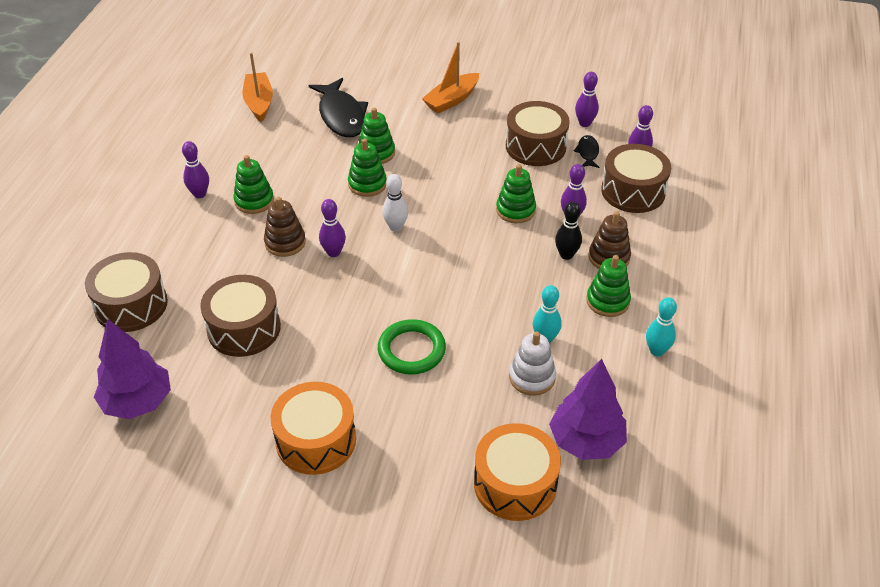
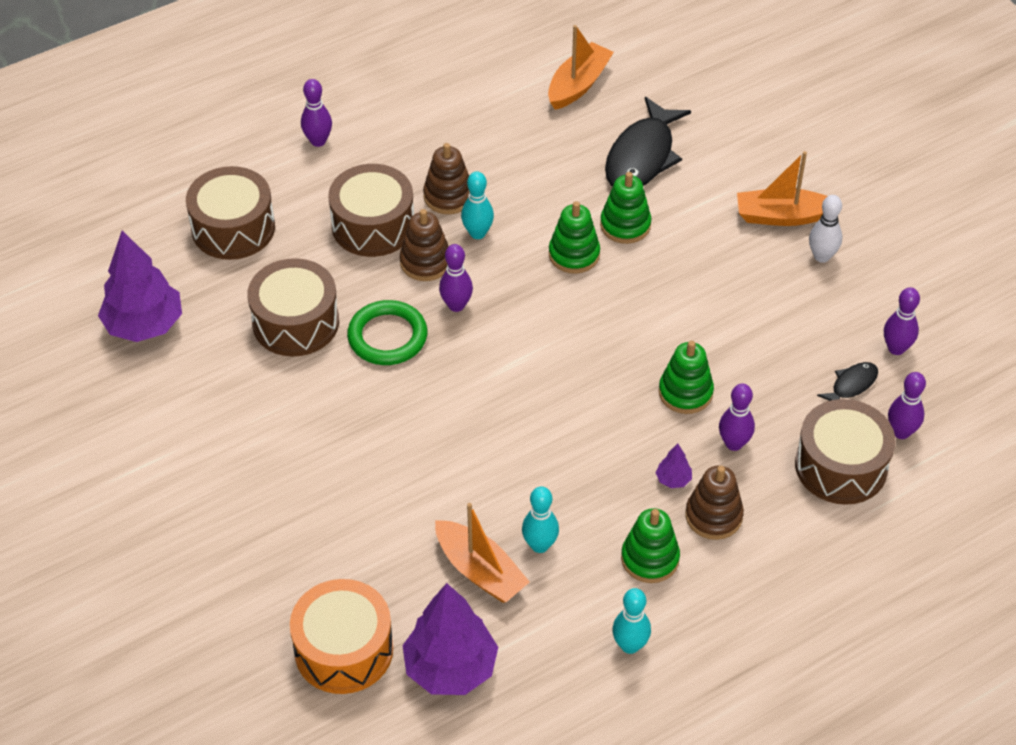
camera: 45 degrees right, 5 degrees up
(200, 194) = (409, 153): purple bowling pin -> purple bowling pin (318, 141)
(254, 201) = (448, 196): green stacking toy -> brown stacking toy
(297, 208) = (477, 233): none -> turquoise bowling pin
(316, 440) = (236, 473): orange drum -> none
(396, 227) = (544, 322): white bowling pin -> white bowling pin (822, 256)
(411, 350) = (408, 457): green ring -> green ring (387, 337)
(532, 377) = (480, 571): white stacking toy -> orange boat
(535, 146) = (802, 336): brown drum -> brown drum (373, 225)
(566, 255) = (673, 479): black bowling pin -> purple tree

